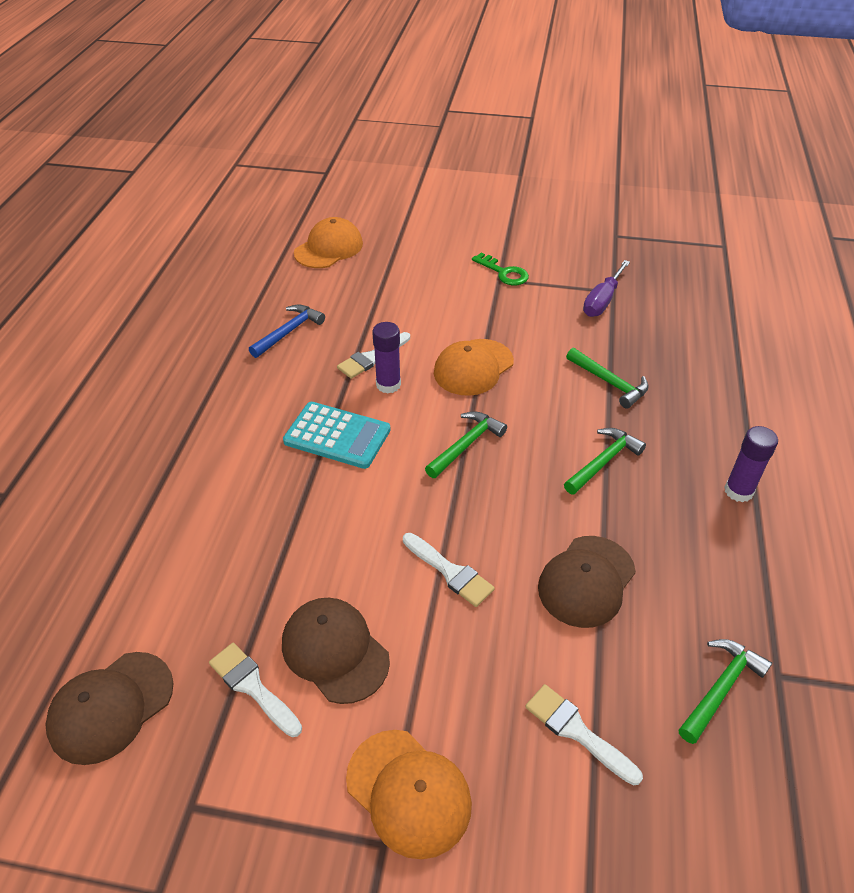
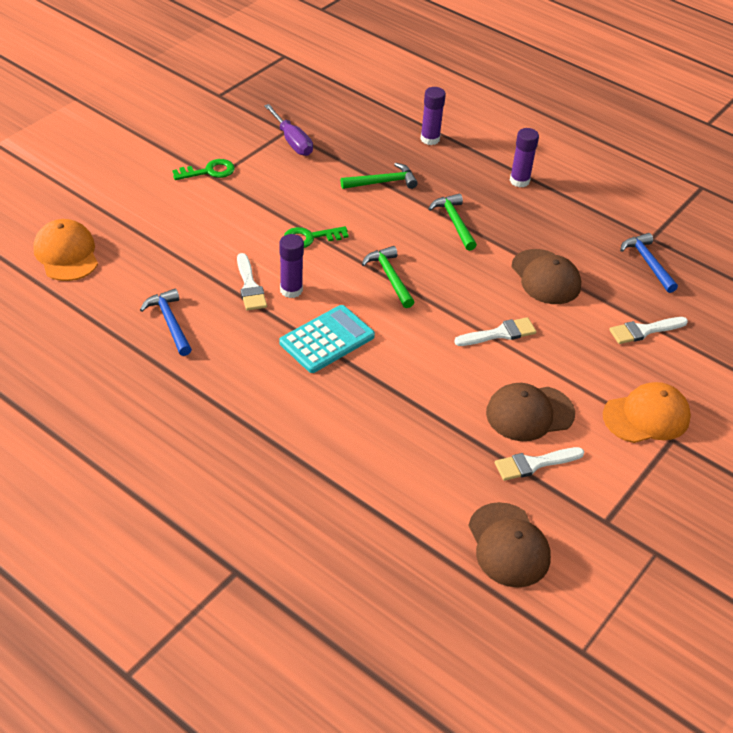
camera: 65 degrees left, 0 degrees up
(473, 367) = (310, 238): orange cap -> green key
(720, 688) = (648, 263): green hammer -> blue hammer
(722, 389) = (430, 139): none -> purple glue stick

